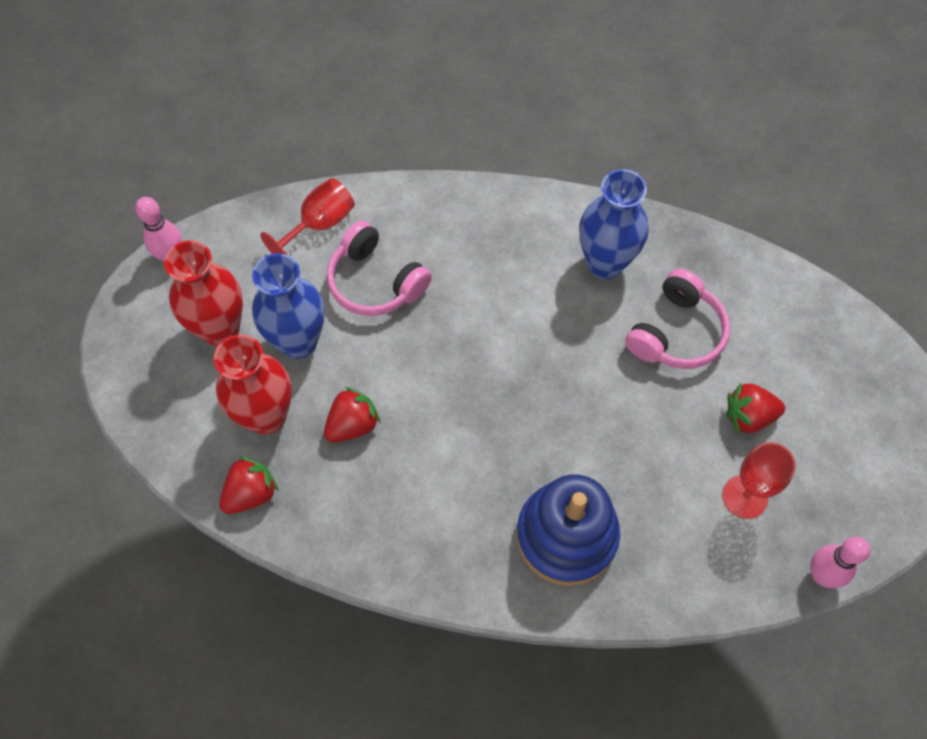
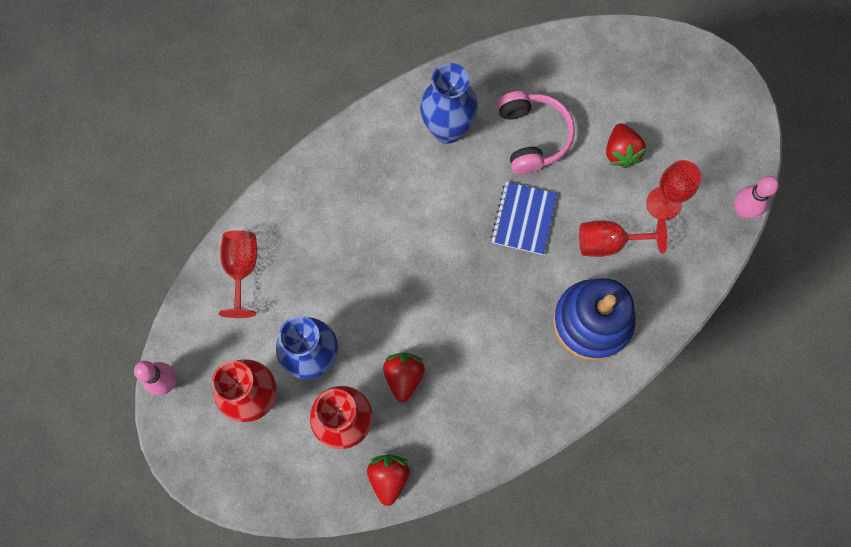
camera: 45 degrees left, 10 degrees up
(375, 282) = (320, 273): pink headphones -> none
(595, 392) = (523, 219): none -> blue notebook
(654, 483) = (608, 243): none -> red goblet
(748, 416) = (621, 152): red strawberry -> red strawberry turned 45 degrees counterclockwise

